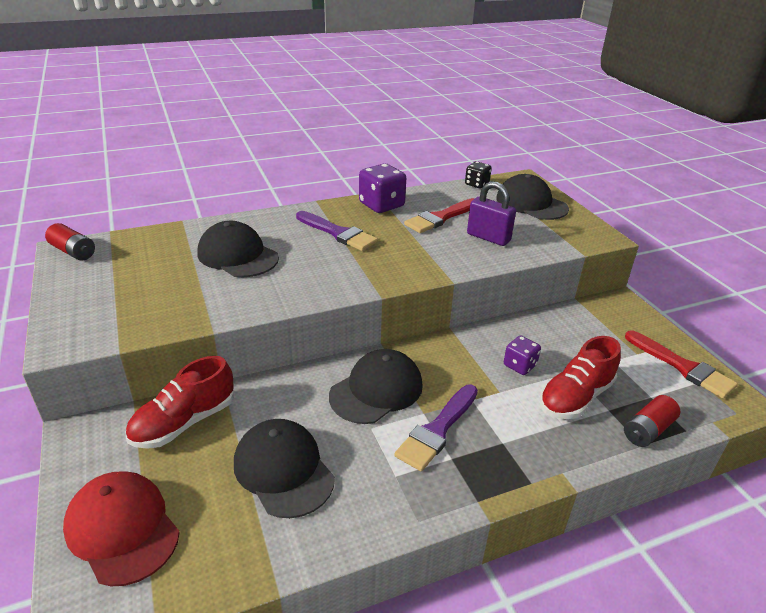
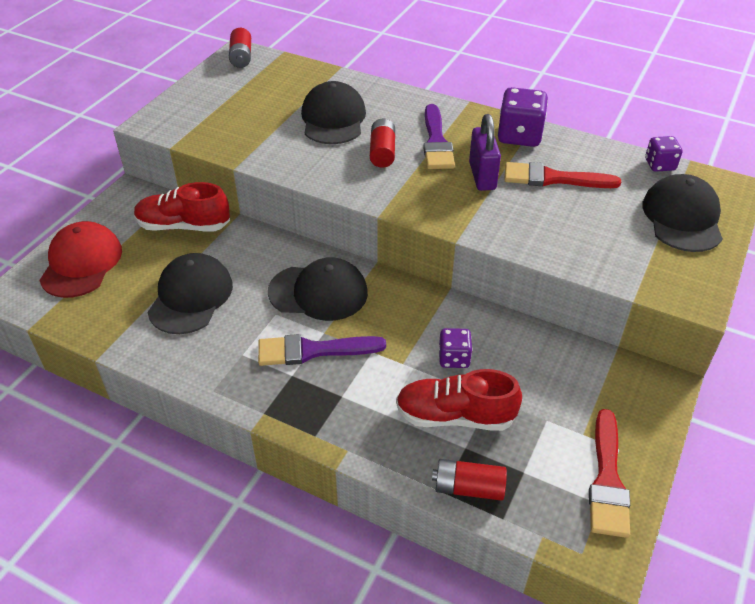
camera: 50 degrees right, 10 degrees up
(313, 257) = (382, 152): none -> red battery
(476, 184) = (659, 165): black dice -> purple dice
(488, 237) = (564, 224): purple padlock -> purple padlock (482, 176)

